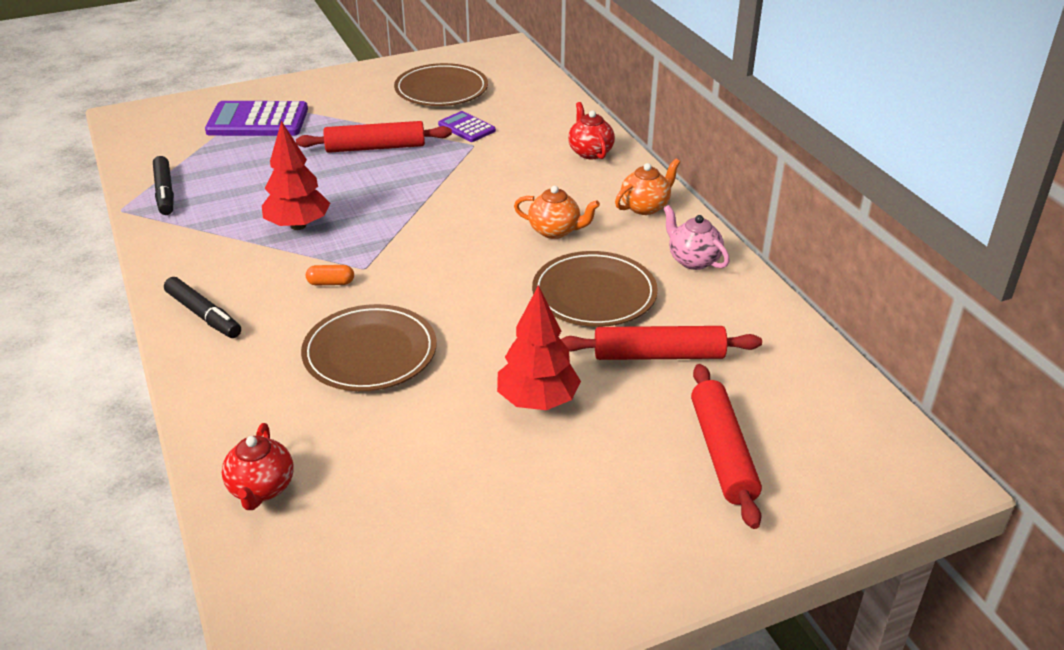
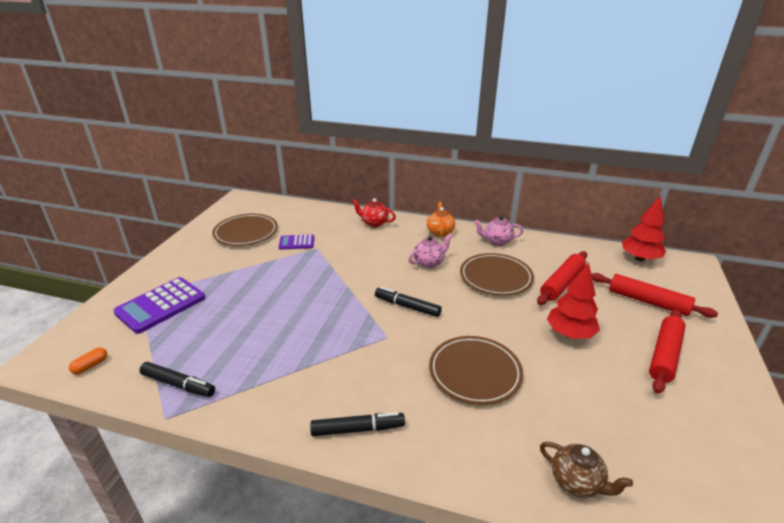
camera: 50 degrees left, 5 degrees down
(261, 489) = (577, 482): red teapot -> brown teapot
(298, 225) = (308, 342): red tree -> red tree (639, 258)
(331, 283) = (387, 356): orange capsule -> orange capsule (91, 366)
(375, 147) = (267, 278): red rolling pin -> red rolling pin (664, 355)
(437, 256) = (407, 306): none -> black marker
(555, 231) = (429, 262): orange teapot -> pink teapot

